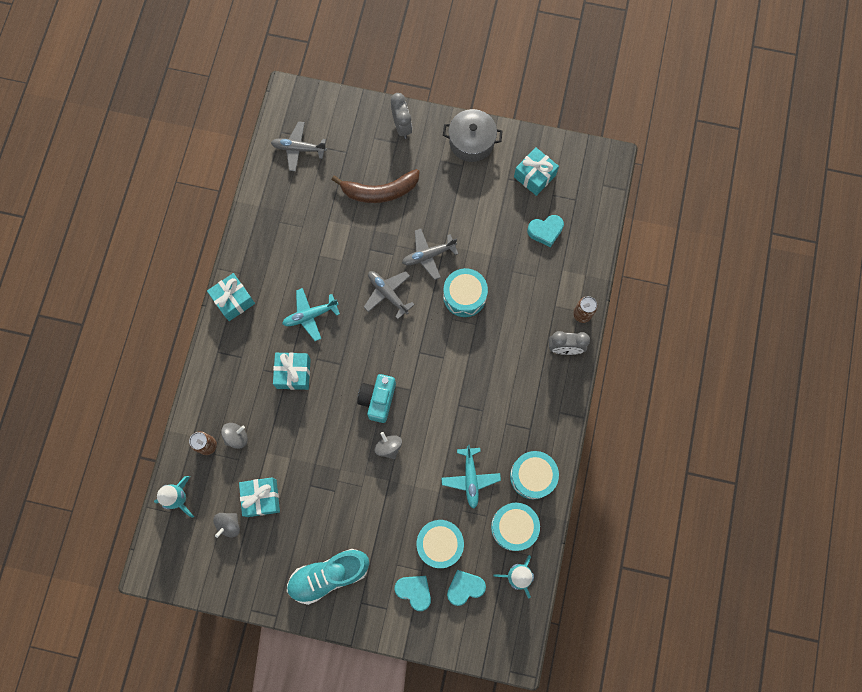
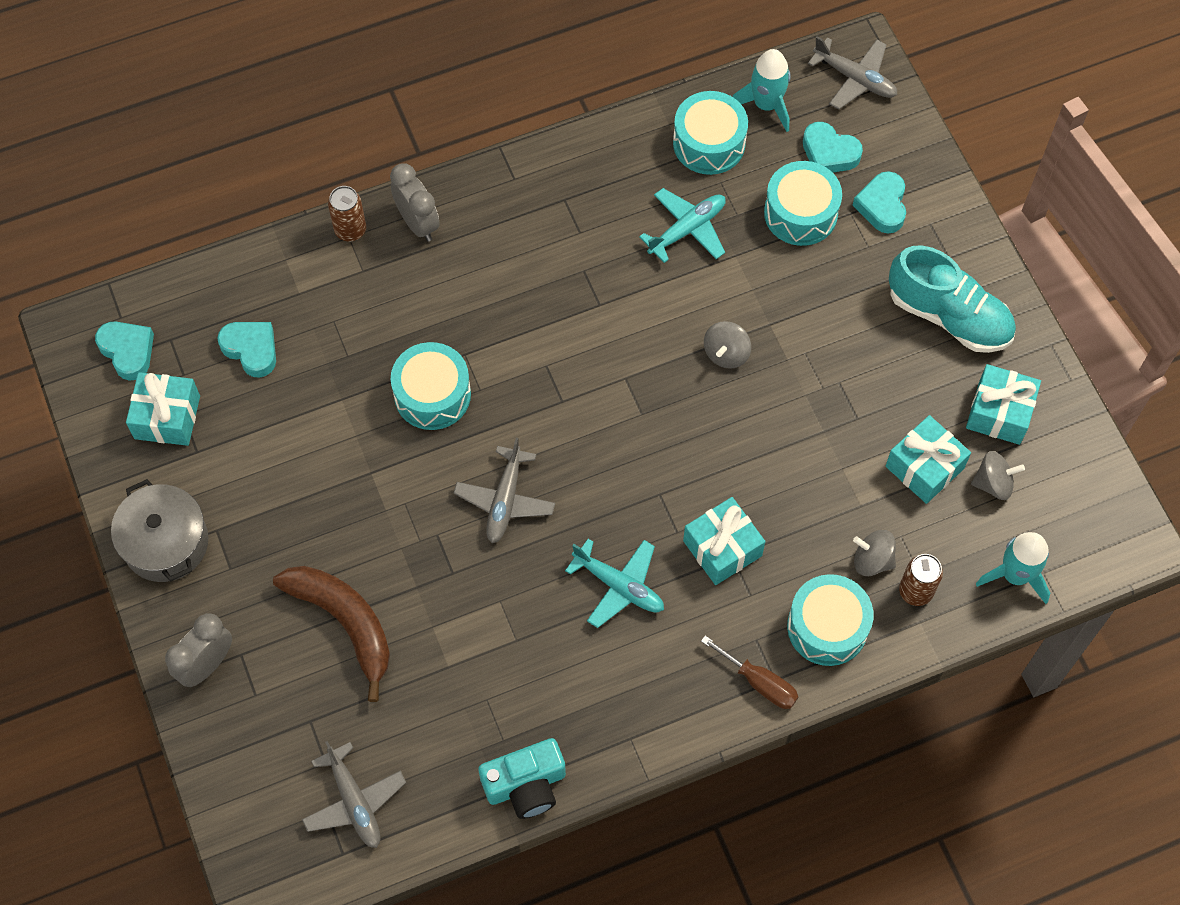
camera: 125 degrees left, 10 degrees down
(221, 344) = (759, 682): none -> brown screwdriver
(233, 300) = (679, 715): turquoise gift -> turquoise gift (999, 413)
(378, 399) = (671, 410): turquoise camera -> turquoise camera (526, 785)
(428, 255) = (403, 484): grey plane -> grey plane (855, 79)
(532, 476) = (626, 160): turquoise drum -> turquoise drum (827, 627)
(582, 178) = (128, 351): none -> turquoise heart

